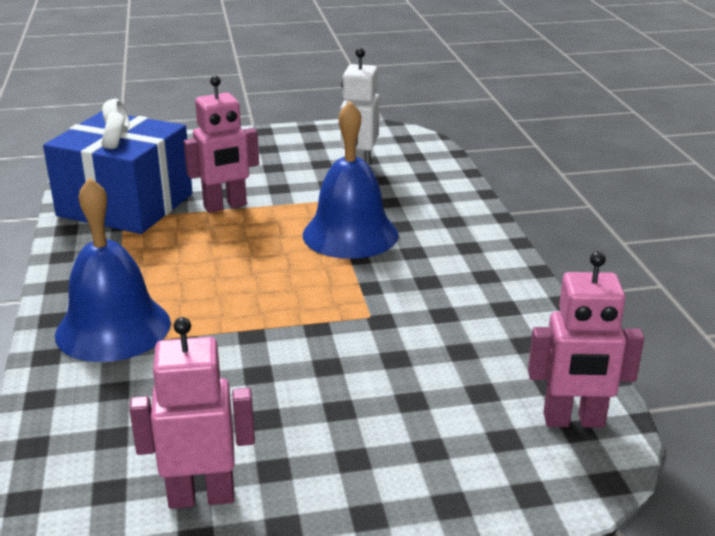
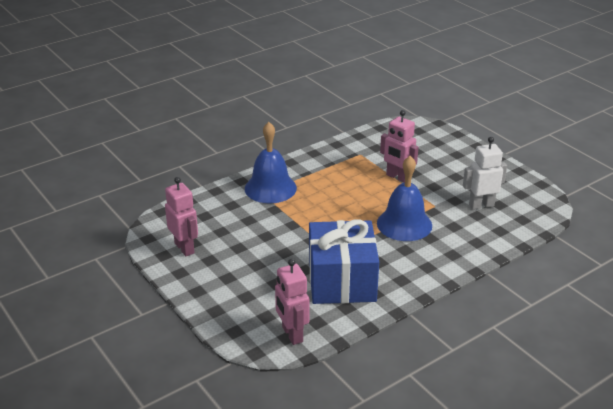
camera: 65 degrees right, 5 degrees up
(125, 205) = (372, 150): blue gift -> blue gift (341, 281)

